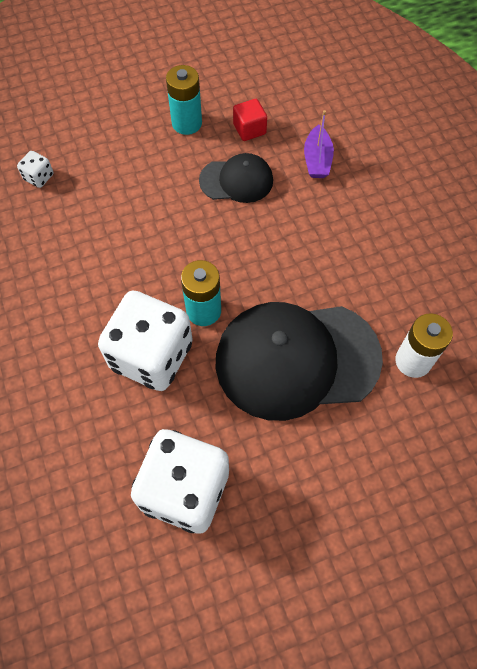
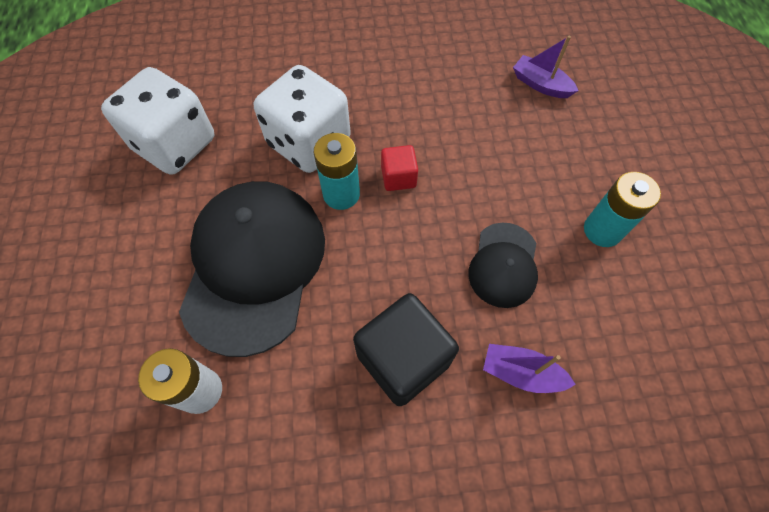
camera: 105 degrees right, 0 degrees up
(39, 177) = (540, 84): white dice -> purple boat
(249, 129) = (585, 300): red cube -> red cube (398, 177)
(335, 231) = (403, 359): none -> black cube

